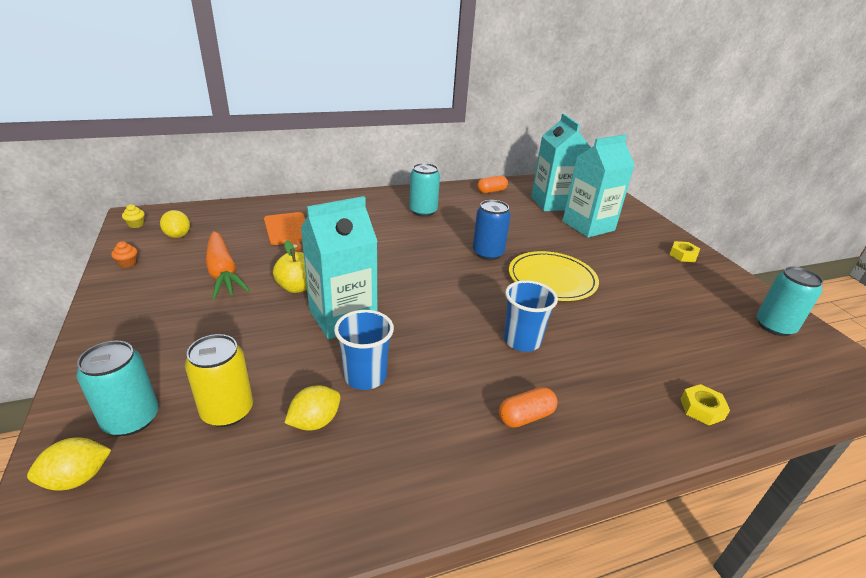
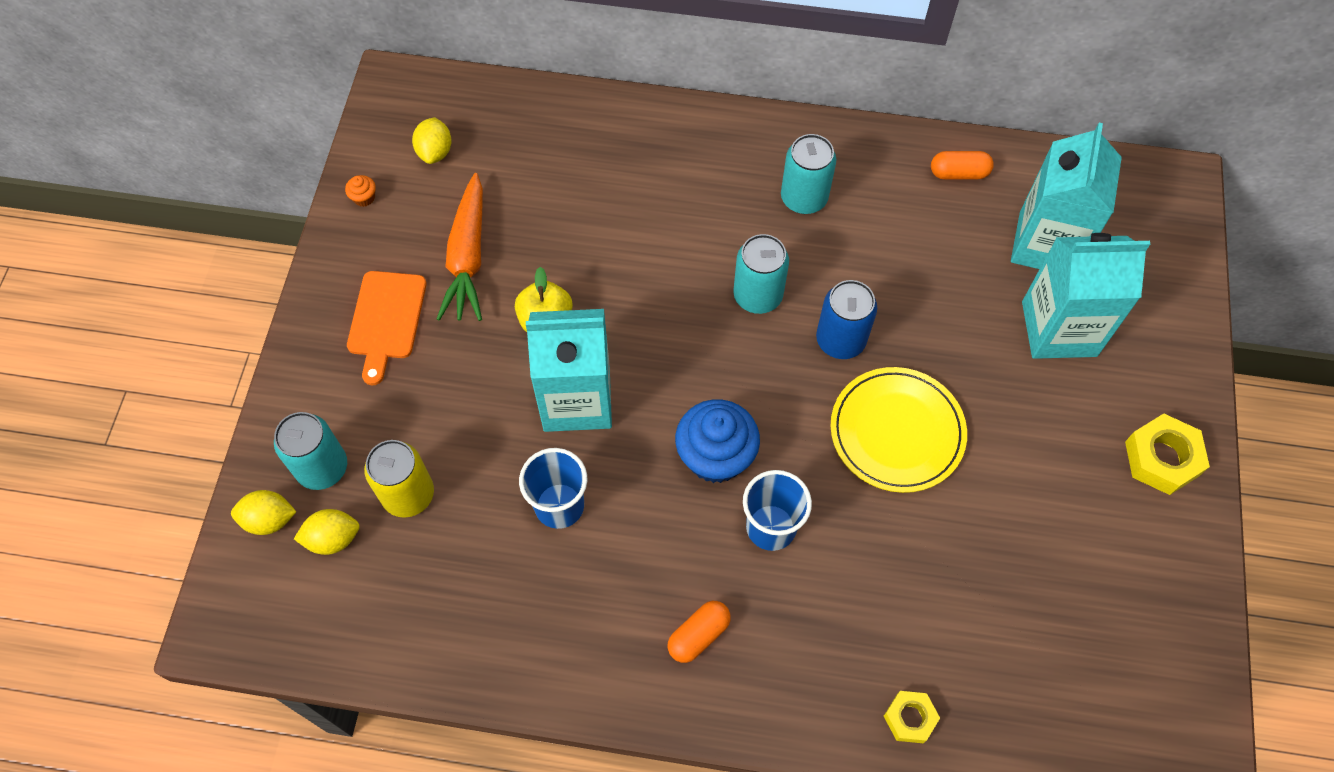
camera: 30 degrees right, 30 degrees up
(136, 225) = (390, 107): yellow cupcake -> none
(288, 230) = (580, 186): orange cutting board -> orange cutting board (386, 320)
(315, 422) = (484, 545): yellow lemon -> yellow lemon (333, 538)
(458, 318) = (715, 456): none -> blue cupcake
(525, 416) = (698, 635): orange capsule -> orange capsule turned 45 degrees counterclockwise
(683, 255) = (1162, 458): yellow nut -> yellow nut, size x1.60
(774, 326) = (1152, 651): turquoise can -> turquoise can (757, 295)

